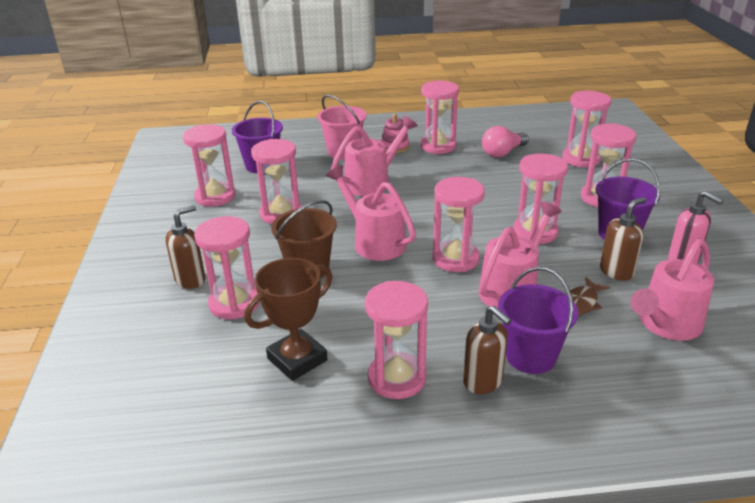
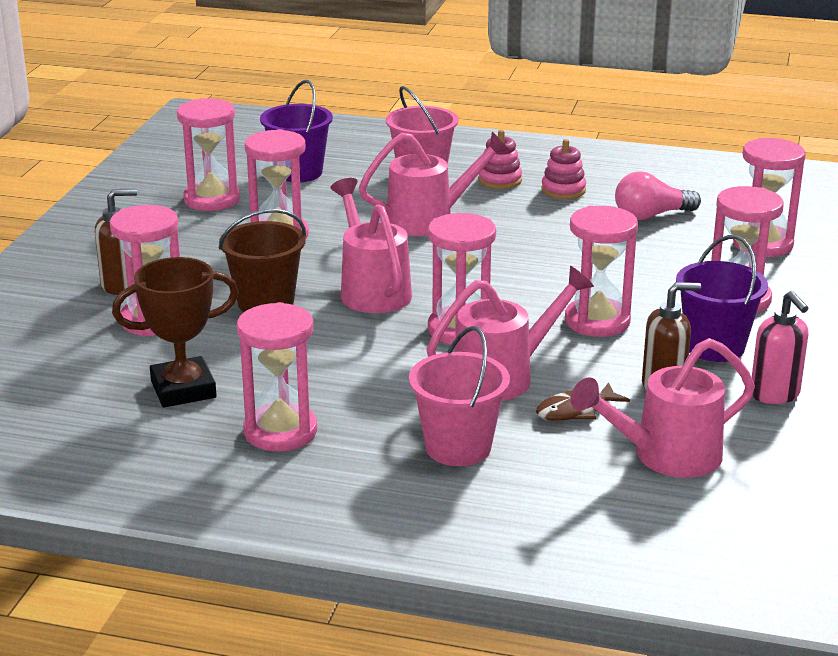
camera: 20 degrees right, 5 degrees down
(438, 146) = (563, 190): pink hourglass -> pink stacking toy
(483, 382) = (377, 458): brown soap dispenser -> none
(530, 356) = (458, 447): purple bucket -> pink bucket

